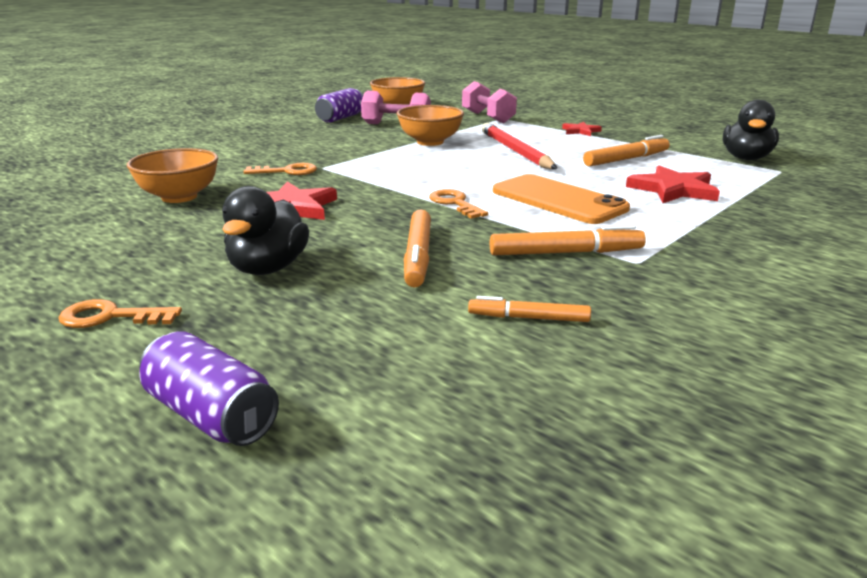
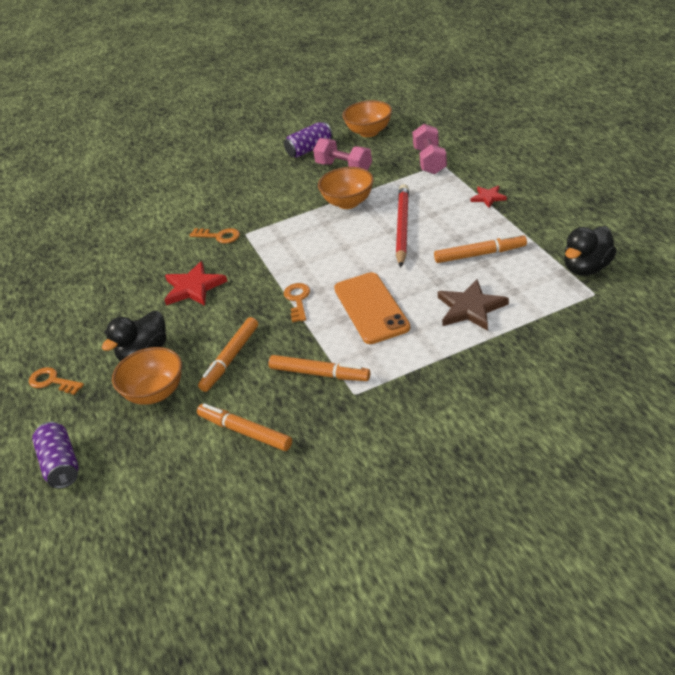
camera: 30 degrees right, 15 degrees up
(179, 197) = (137, 262): orange bowl -> orange bowl (155, 393)
(528, 318) = (245, 432): orange marker -> orange marker, size x1.56
(673, 189) = (470, 308): red star -> brown star

